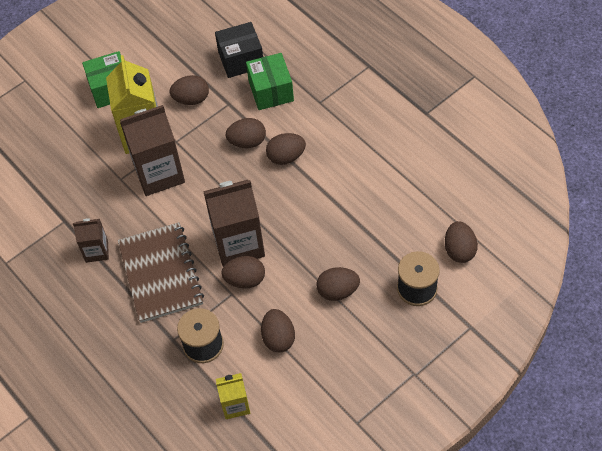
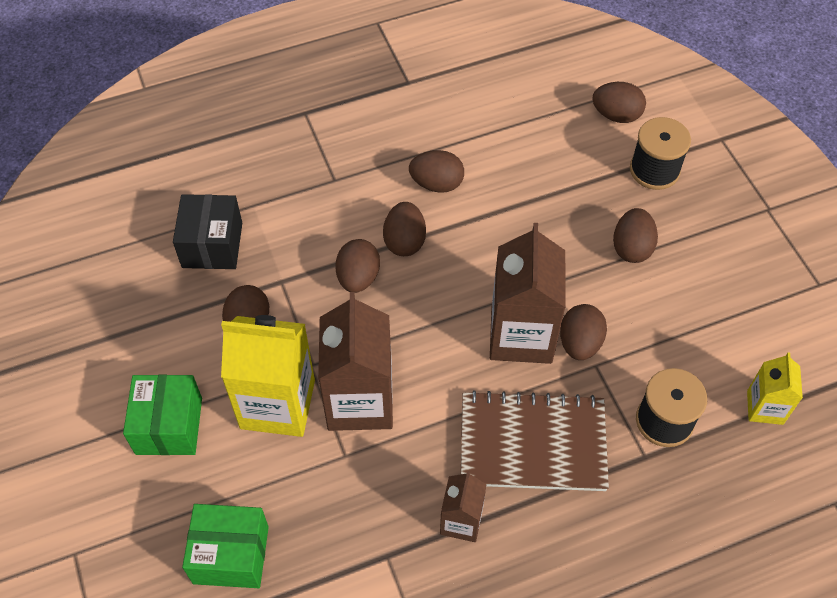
camera: 75 degrees left, 0 degrees up
(271, 91) = (287, 226): green box -> green box (231, 554)
(278, 338) = (680, 331): brown egg -> brown egg (436, 184)

